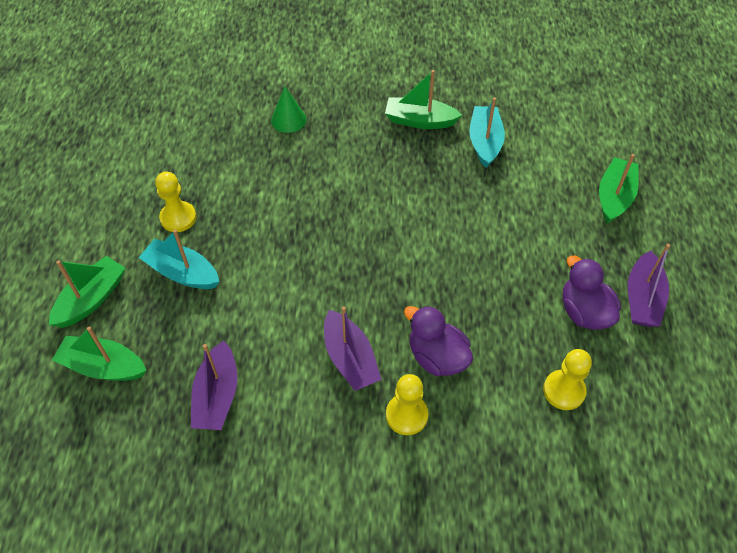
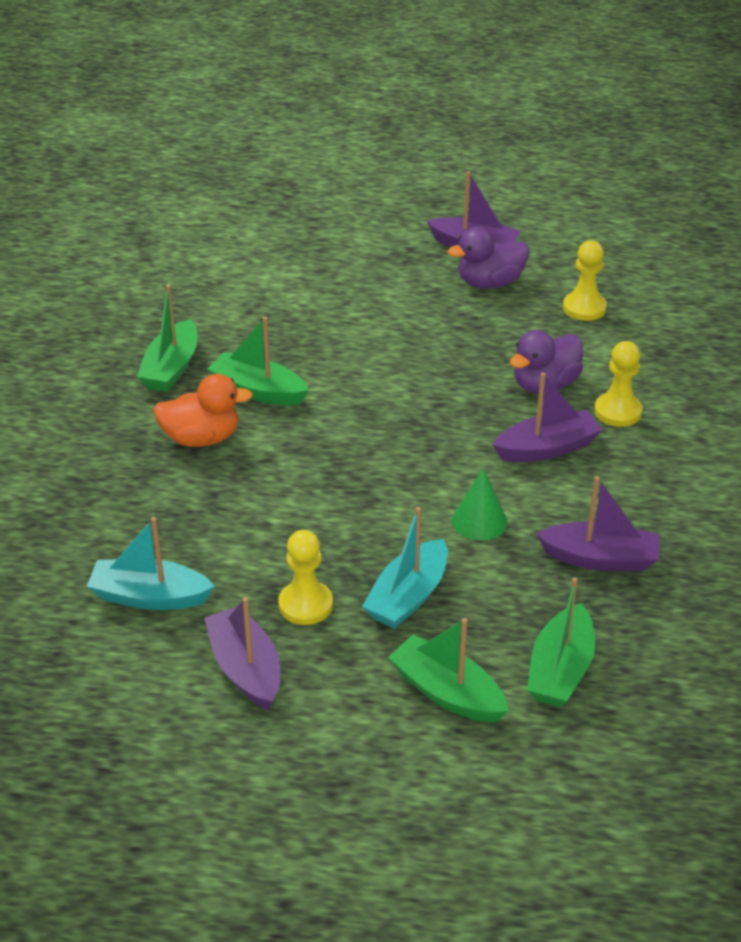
camera: 85 degrees left, 15 degrees down
(125, 194) = (246, 669): none -> purple boat
(288, 119) = (131, 489): green cone -> green cone (479, 521)
(343, 146) = (201, 438): none -> orange duck
(485, 142) = (226, 320): turquoise boat -> turquoise boat (149, 596)
(614, 197) = (335, 242): green boat -> green boat (258, 390)

